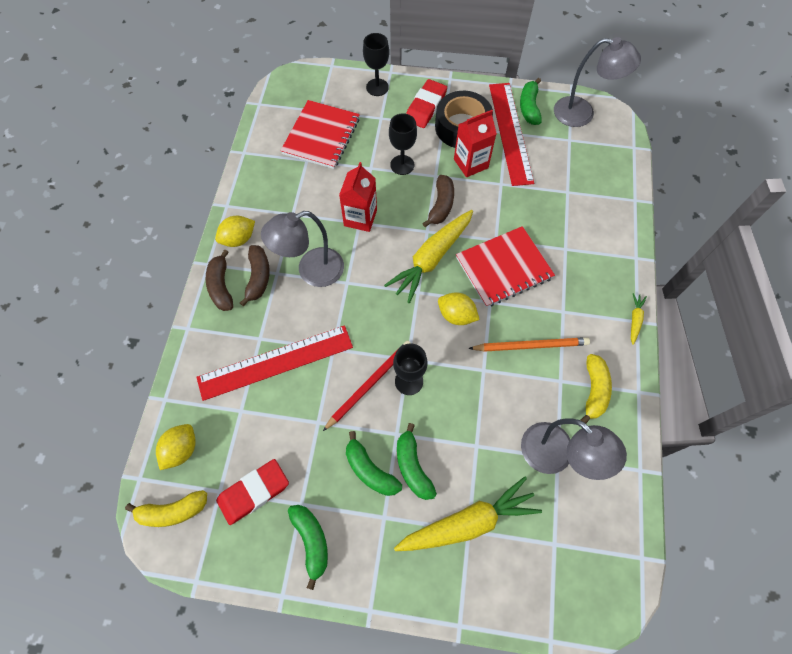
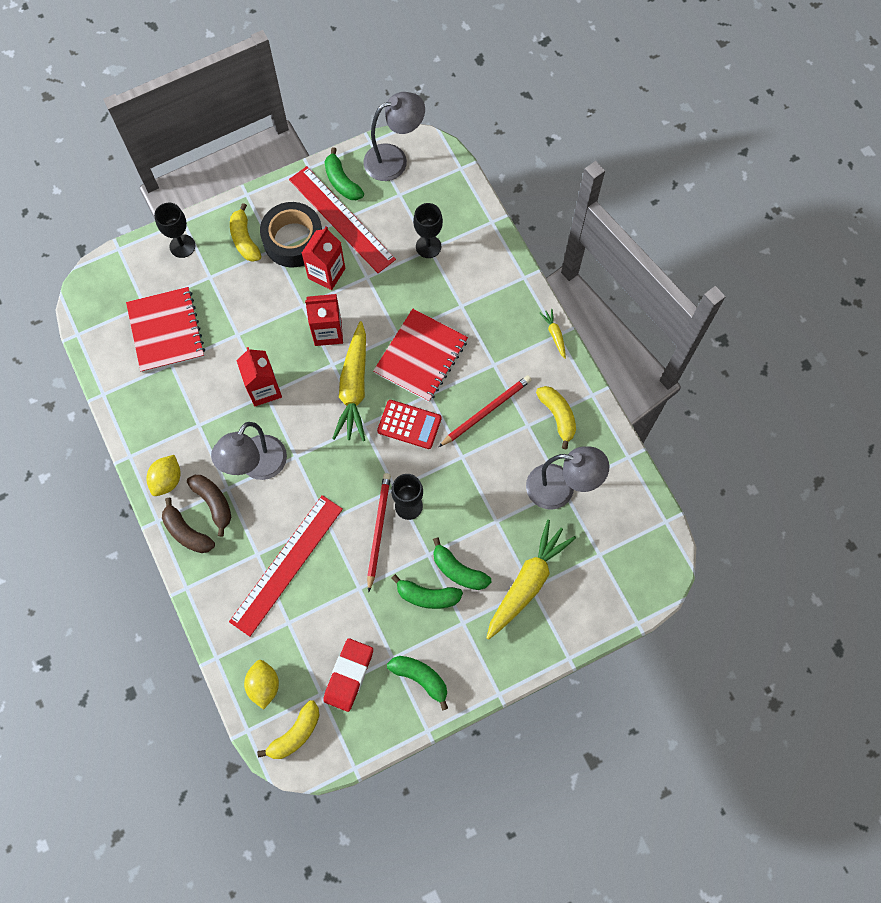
camera: 35 degrees left, 5 degrees up
(402, 165) = (265, 313): black goblet -> black goblet (428, 246)
(426, 107) = (245, 239): red eraser -> yellow banana
(441, 205) = (328, 332): brown banana -> red carton
(456, 315) = (409, 424): yellow lemon -> red calculator
(531, 345) = (486, 411): orange pencil -> red pencil

